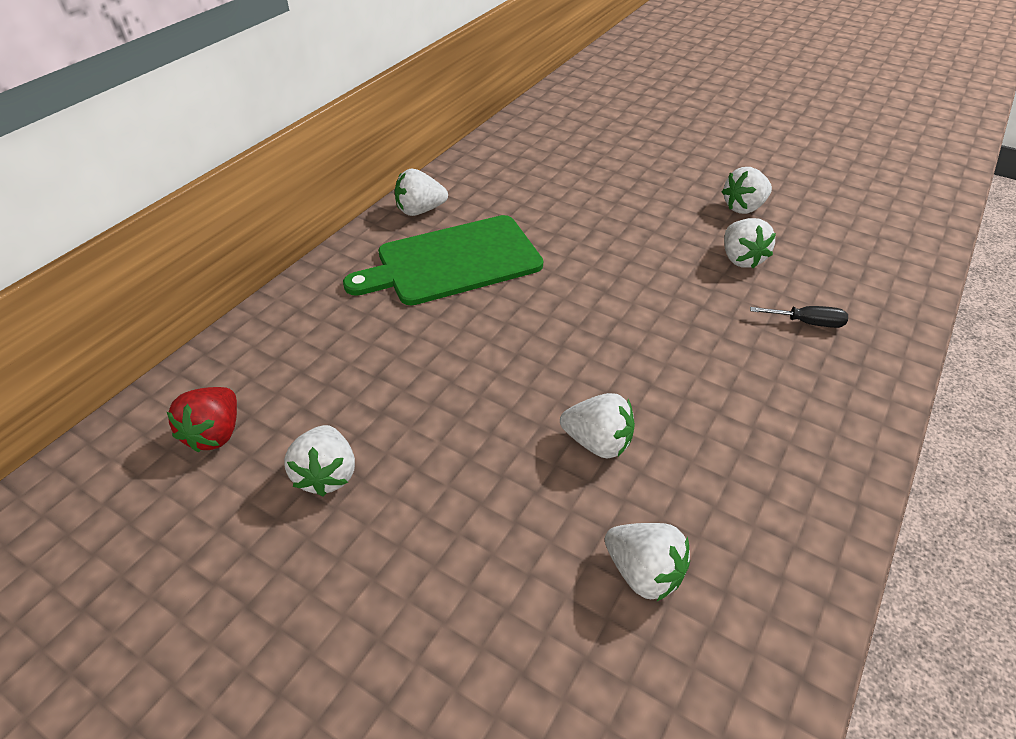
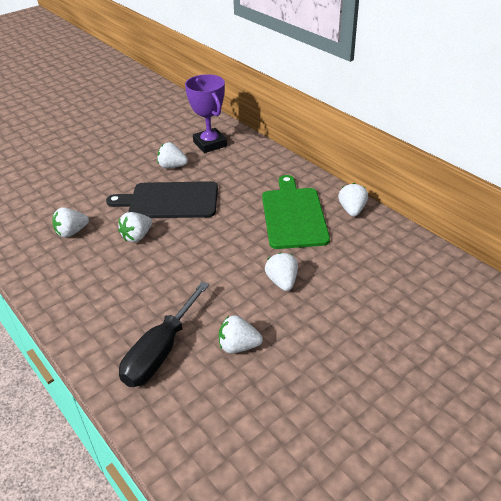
camera: 110 degrees right, 5 degrees down
(215, 433) = (210, 144): red strawberry -> purple trophy
(464, 432) = (170, 200): none -> black cutting board
(743, 207) = (301, 378): white strawberry -> white strawberry (282, 282)
(807, 323) = (160, 351): black screwdriver -> black screwdriver, size x2.22

